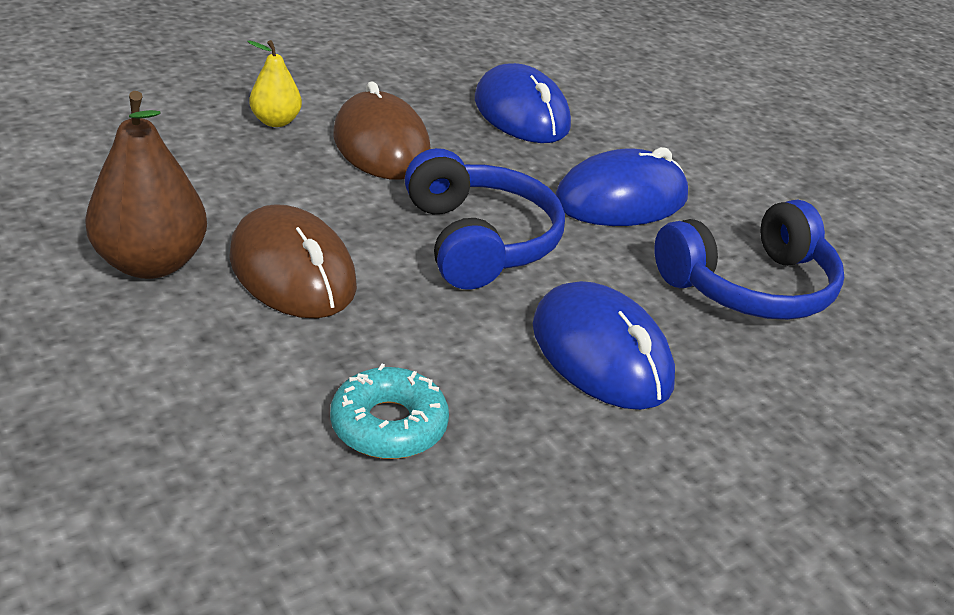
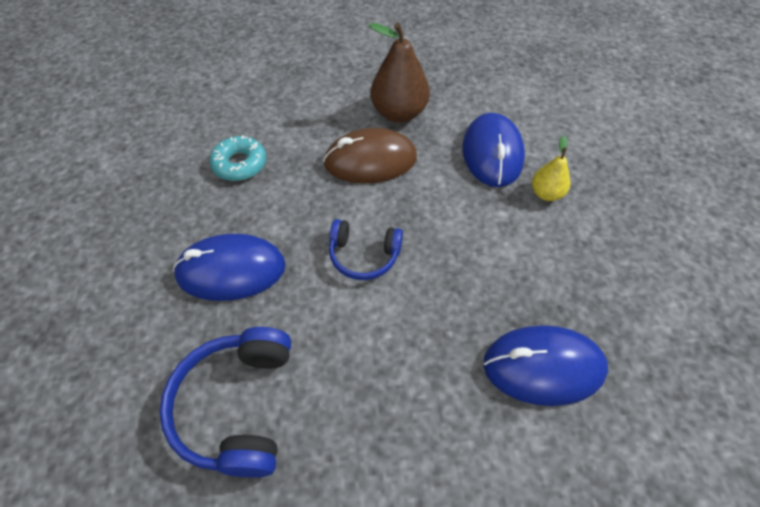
camera: 120 degrees right, 20 degrees up
(381, 145) = (502, 243): brown mouse -> none
(480, 241) = (364, 255): blue headphones -> blue headphones, size x0.63
(621, 199) = (381, 376): blue mouse -> blue mouse (492, 153)

